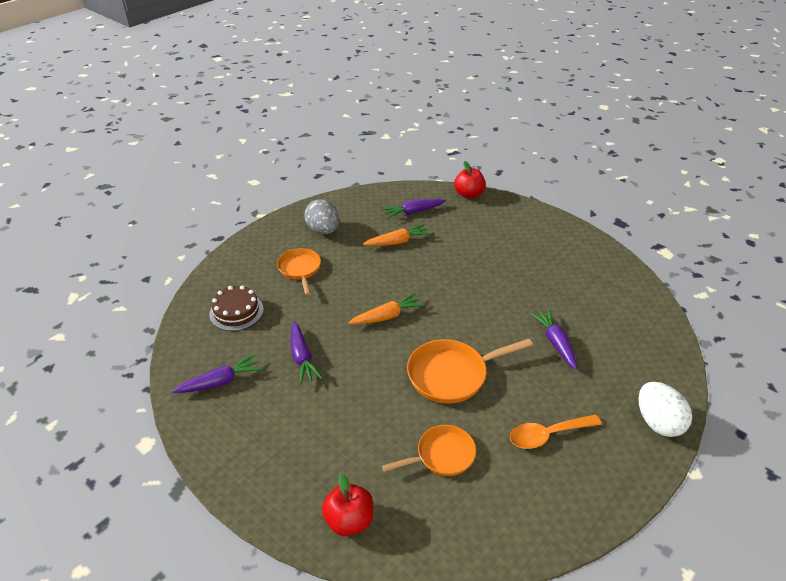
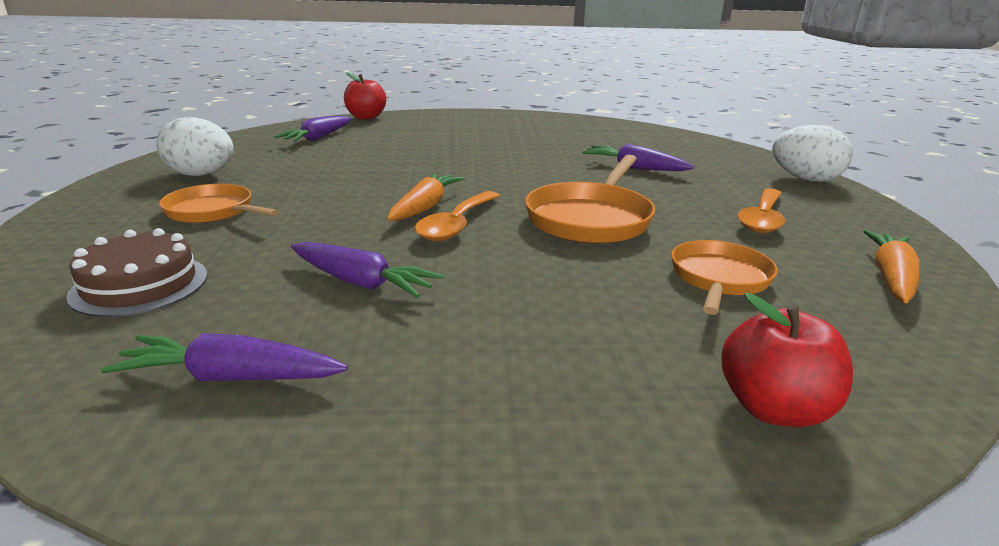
camera: 45 degrees left, 15 degrees down
(220, 381) = (230, 377): purple carrot -> purple carrot turned 105 degrees counterclockwise
(323, 230) = (201, 175): grey egg -> white egg
(383, 340) = (456, 225): none -> orange spoon
(397, 242) = (334, 158): orange carrot -> orange carrot (890, 277)

